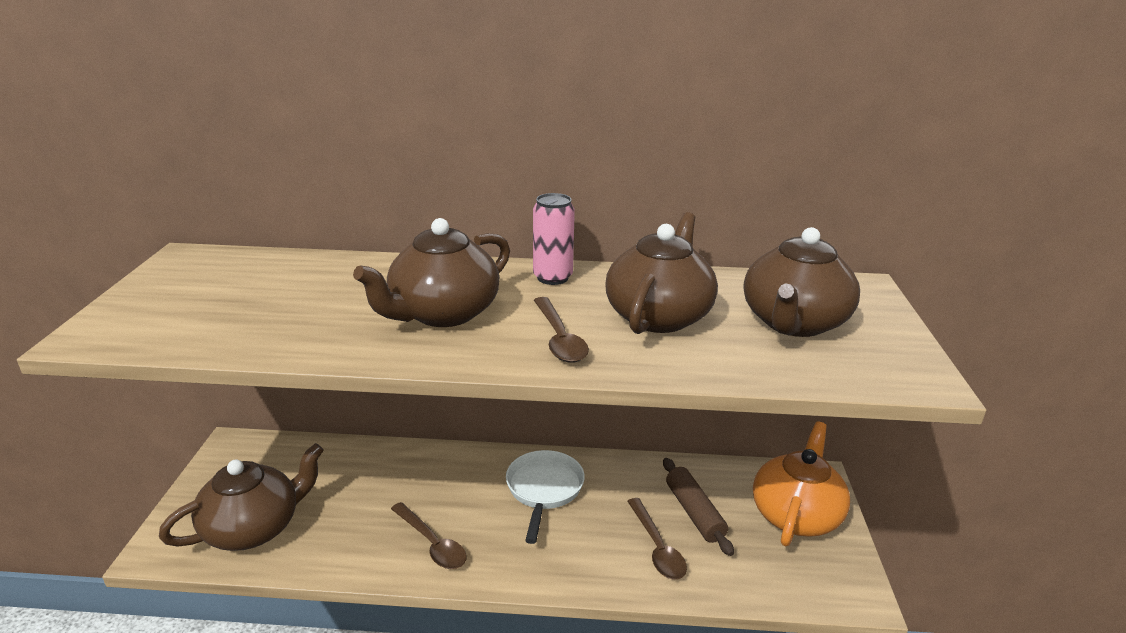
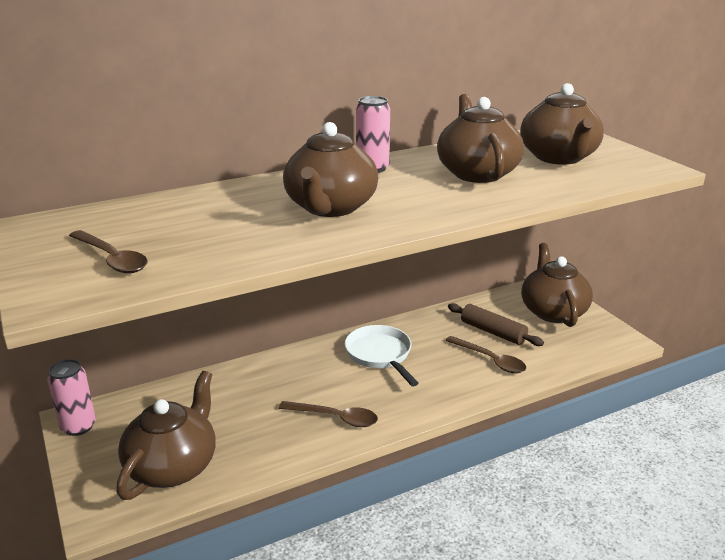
camera: 30 degrees left, 0 degrees up
(227, 454) = (78, 426): none -> pink can
(559, 338) = (435, 201): brown spoon -> brown spoon (112, 259)
(795, 515) = (552, 311): orange teapot -> brown teapot

